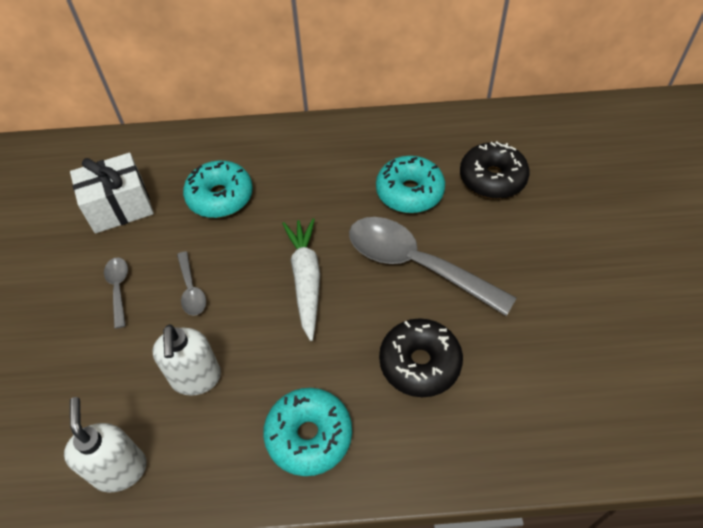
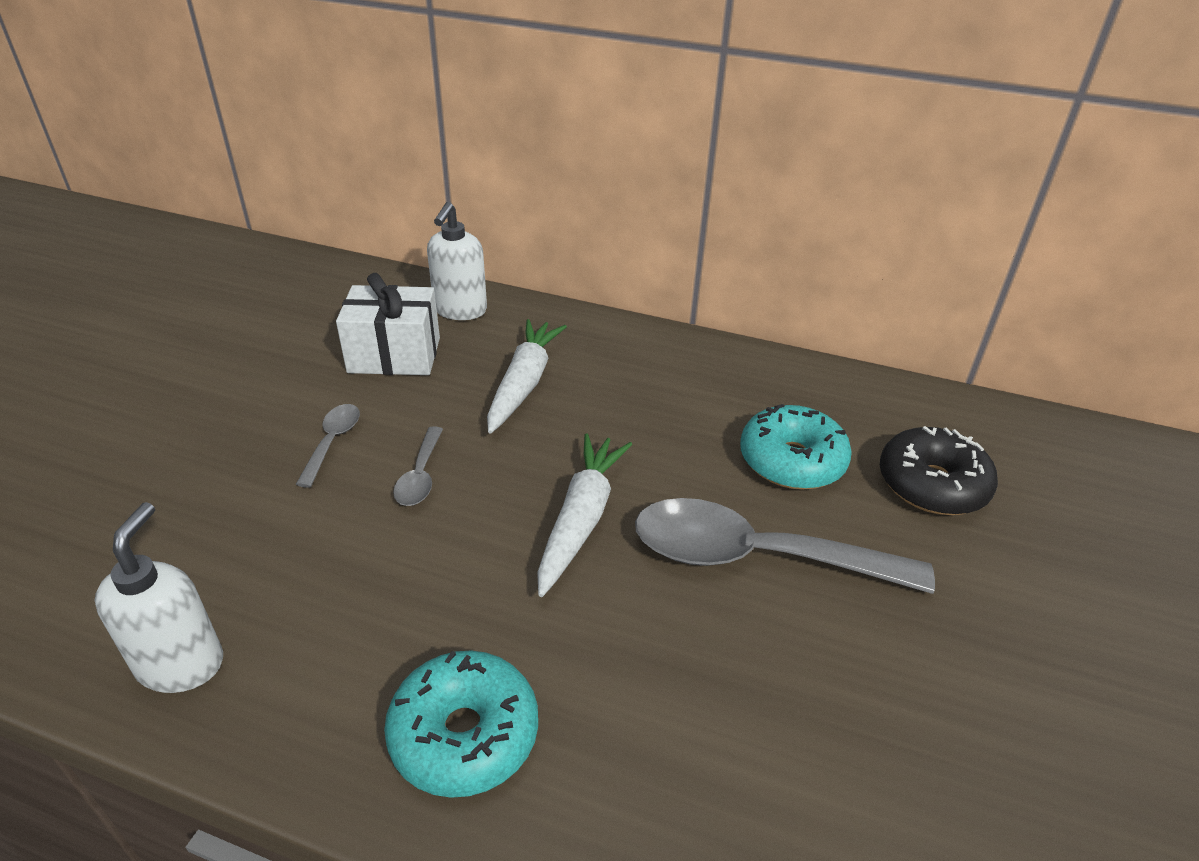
camera: 20 degrees right, 15 degrees down
(196, 378) = (356, 587): white soap dispenser -> white soap dispenser (460, 310)
(220, 197) = (524, 383): turquoise donut -> white carrot
(415, 264) = (755, 557): grey spoon -> grey spoon turned 45 degrees counterclockwise
(420, 363) = (694, 700): black donut -> none

